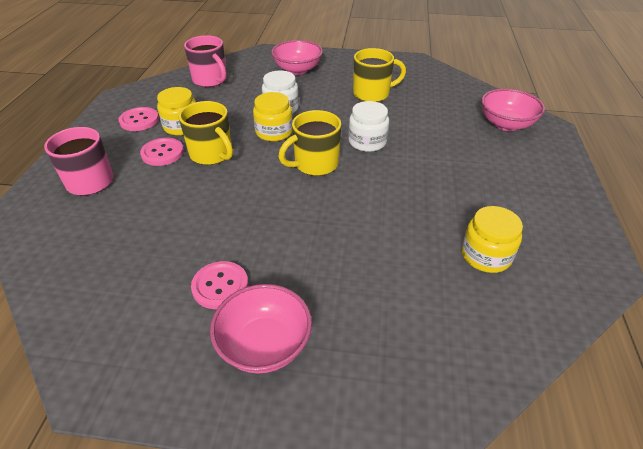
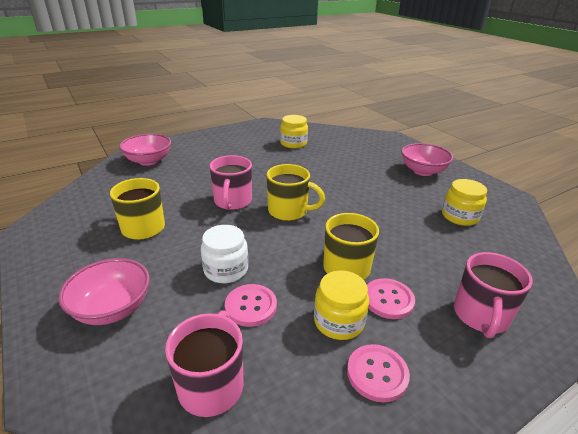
camera: 130 degrees left, 10 degrees down
(220, 286) = (424, 194): pink button -> pink button (251, 306)
(274, 132) = (272, 251): yellow jar -> yellow jar (460, 216)
(367, 142) = (232, 202): white jar -> pink mug

